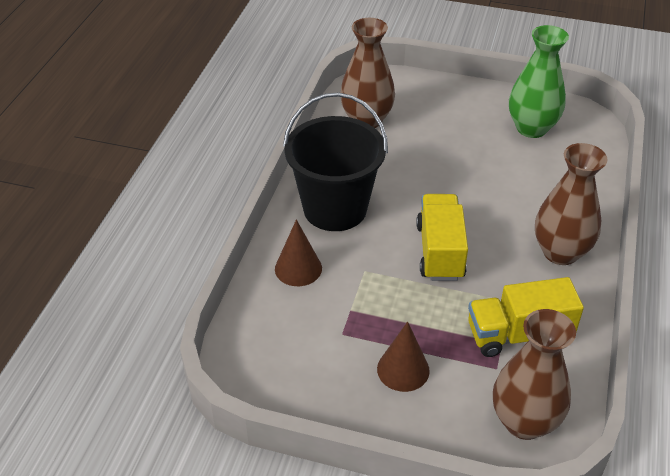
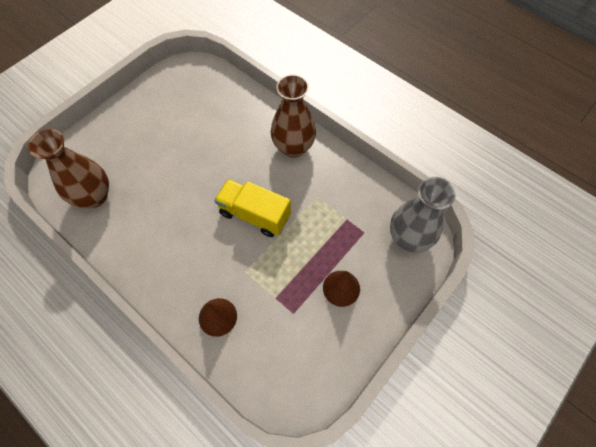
camera: 65 degrees left, 20 degrees up
(335, 209) = (173, 263): black bucket -> none
(518, 334) = (345, 206): yellow truck -> none
(524, 422) = (408, 238): brown vase -> grey vase
(531, 128) = (177, 101): green vase -> none

